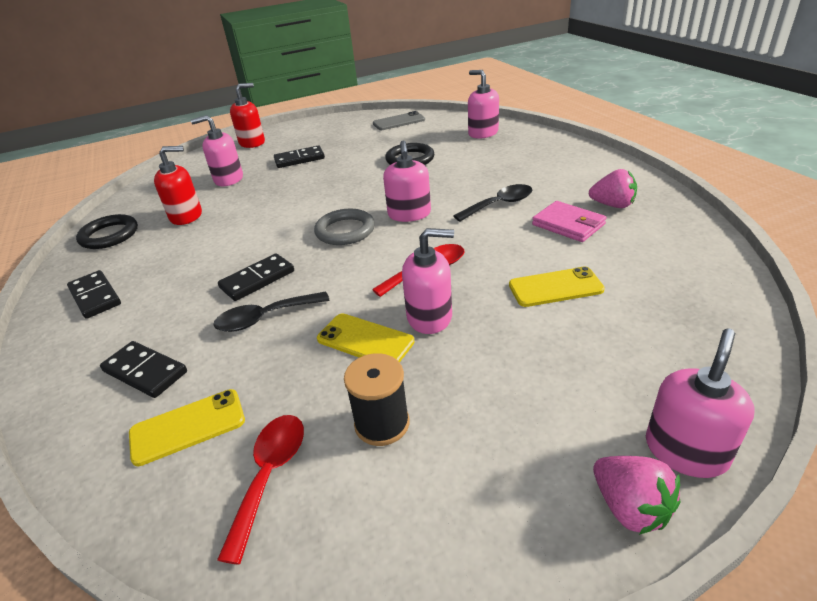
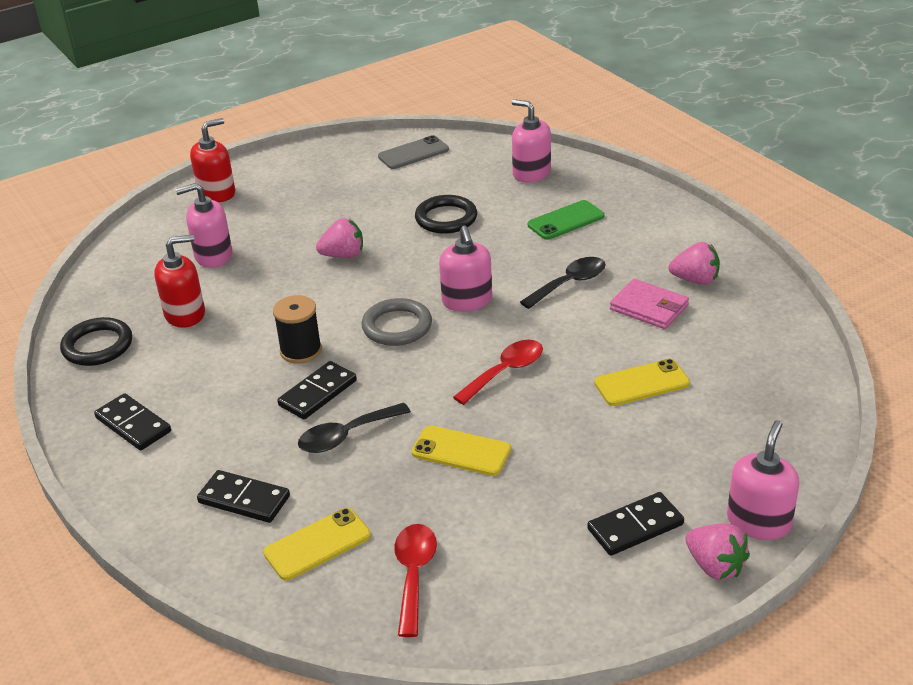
camera: 10 degrees left, 0 degrees up
(299, 159) = (297, 221): black domino -> black domino (635, 527)
(323, 181) = (343, 255): none -> pink strawberry
(382, 424) = (500, 525): black spool -> black spool (301, 351)
(429, 317) = (520, 423): pink soap dispenser -> none
(504, 162) = (566, 221): none -> green phone

